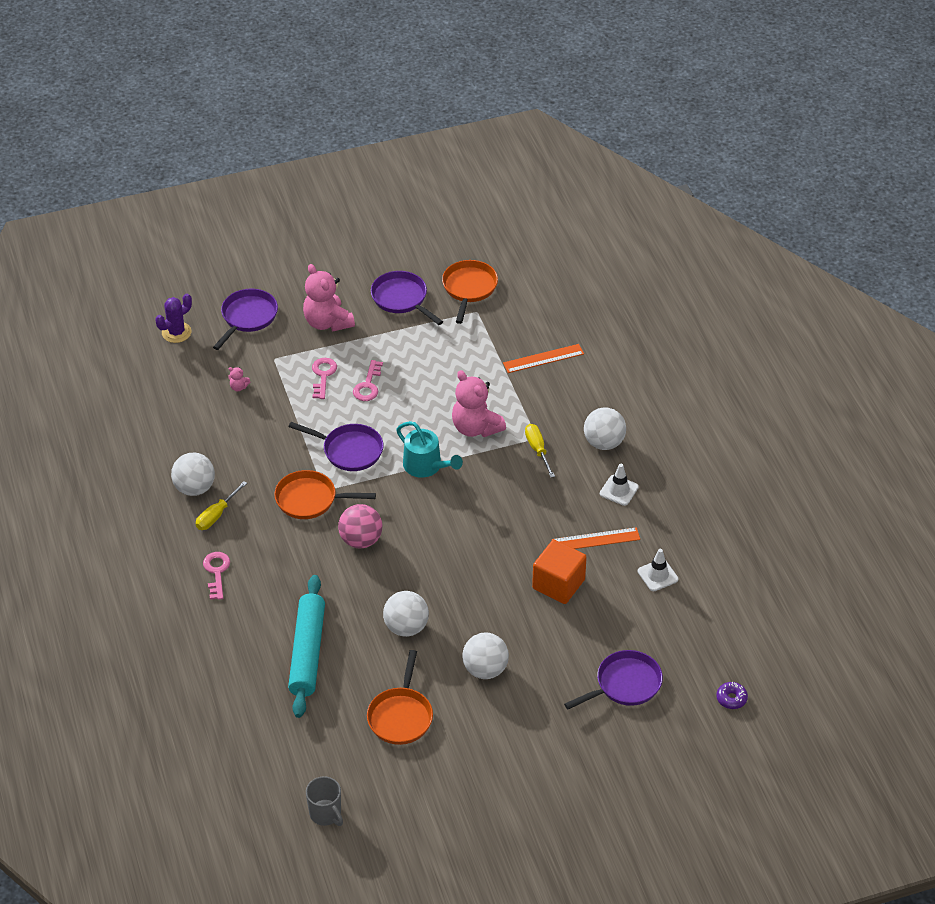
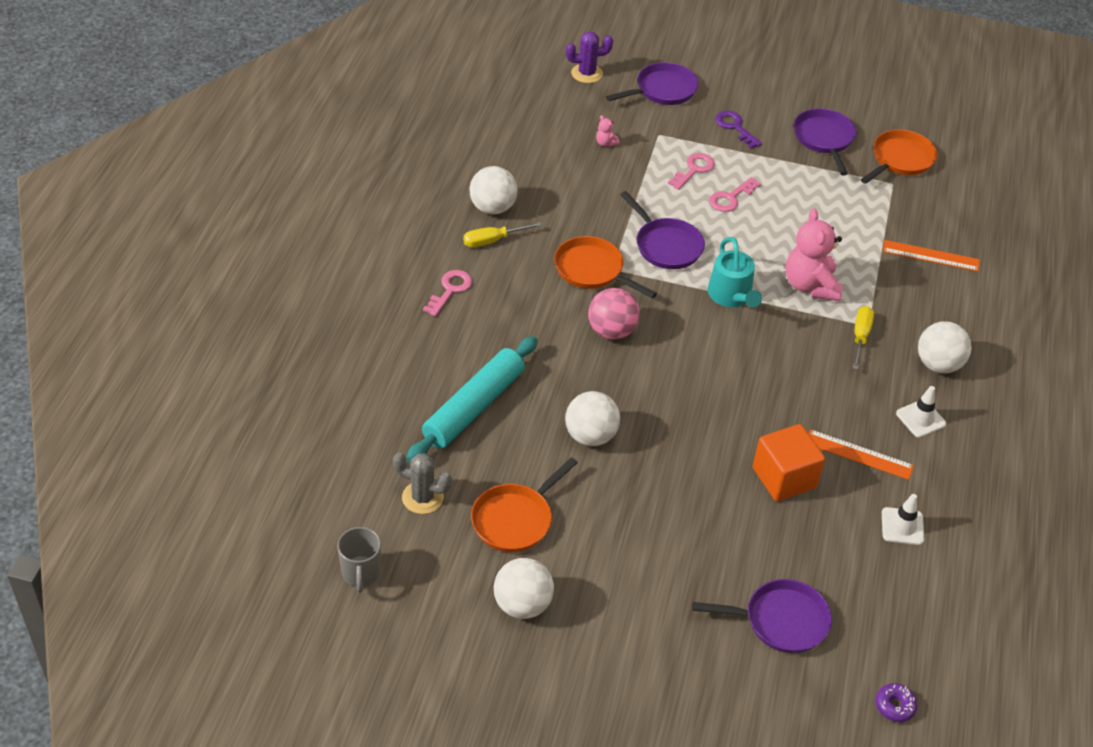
camera: 30 degrees right, 0 degrees up
(324, 737) = (422, 497): none -> grey cactus
(327, 322) = (735, 127): pink teddy bear -> purple key
(485, 669) = (639, 521): white ball -> white ball (522, 605)

